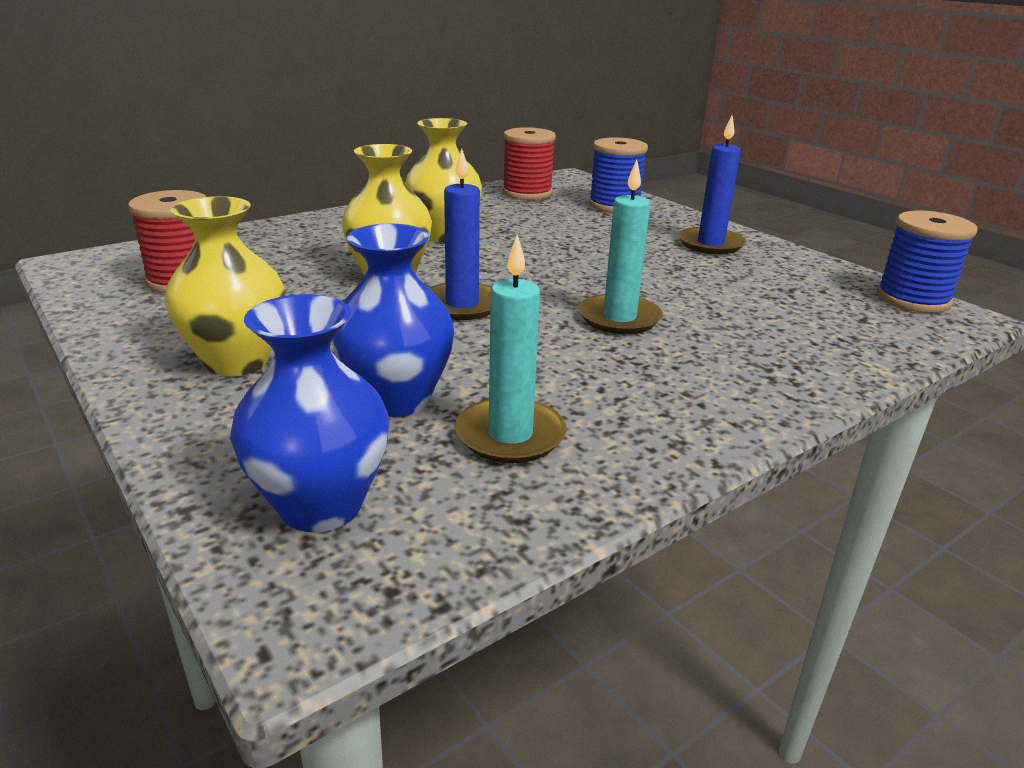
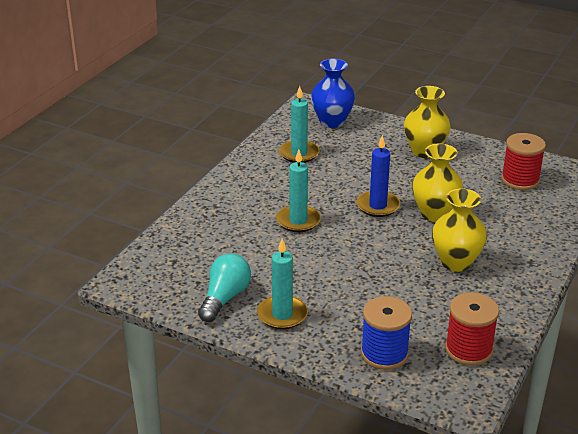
camera: 155 degrees right, 5 degrees up
(396, 399) = (349, 154): blue vase -> none
(710, 244) = (282, 315): blue candle -> turquoise candle
(784, 269) = (225, 298): none -> turquoise light bulb
(912, 299) = (143, 290): blue spool -> none

